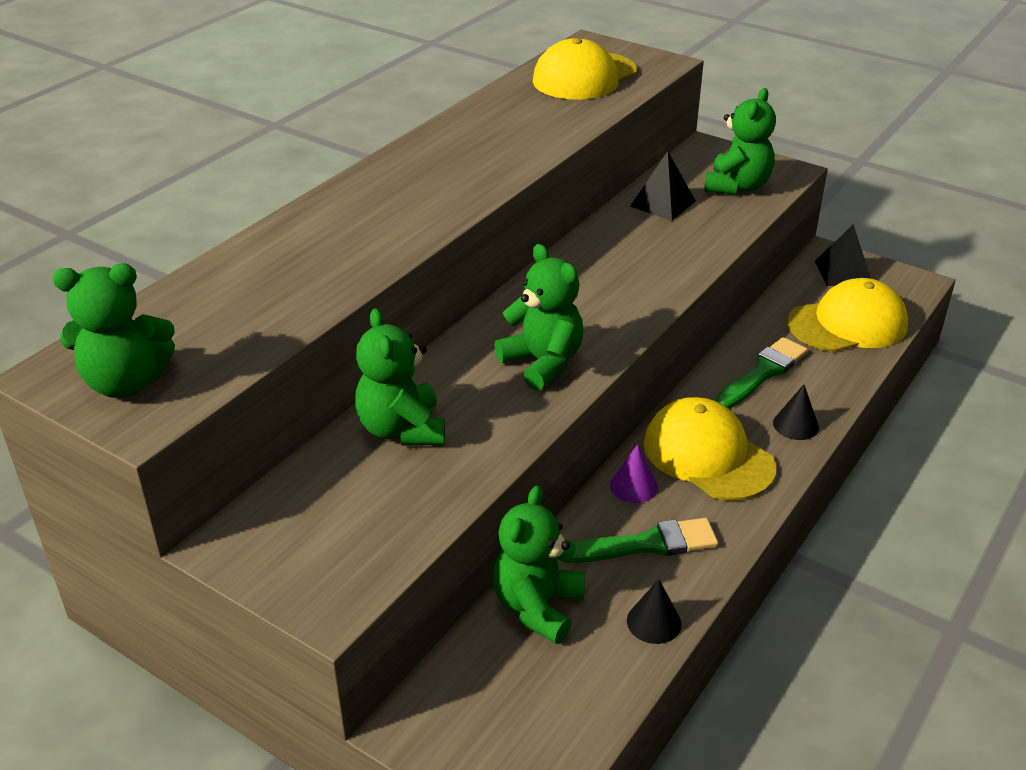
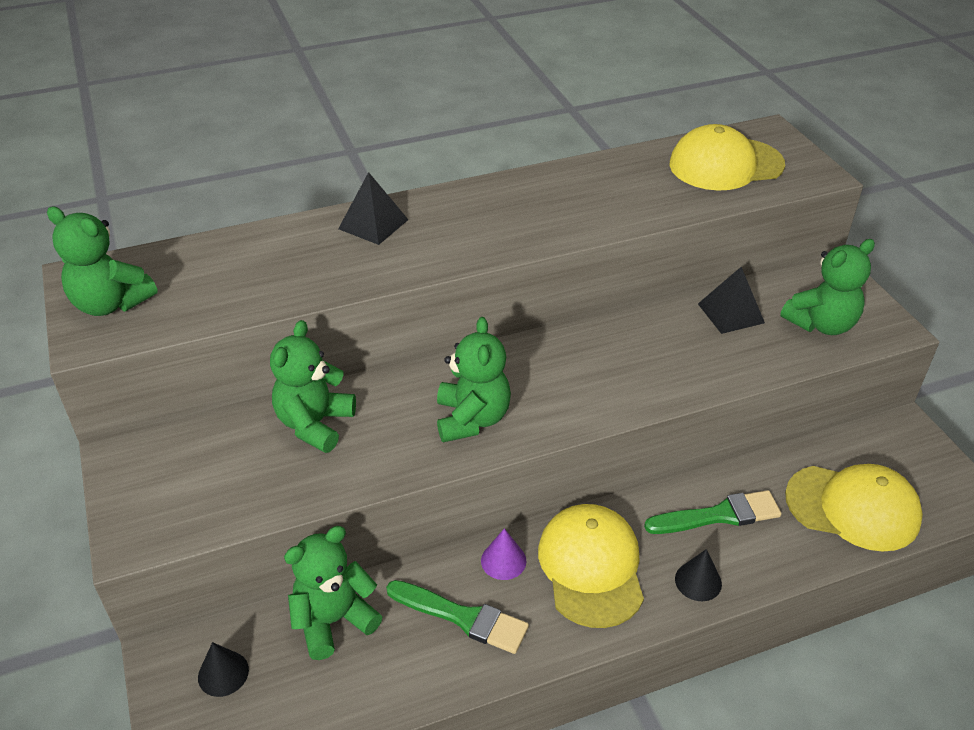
camera: 35 degrees right, 5 degrees up
(654, 622) = (402, 687): black cone -> black cone (223, 673)
(843, 272) = (903, 452): black pyramid -> black pyramid (373, 224)

